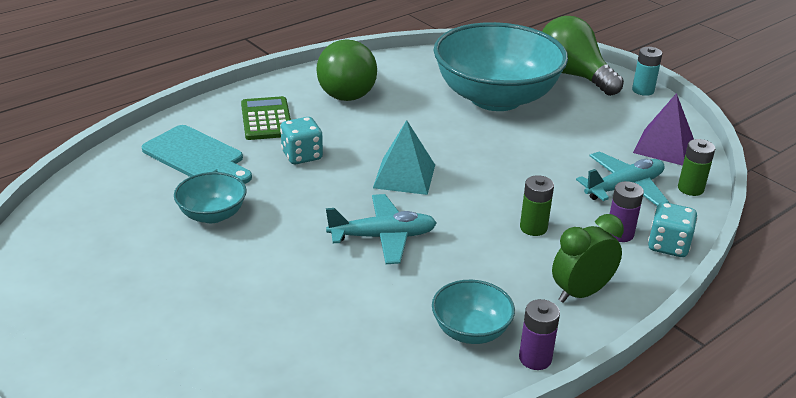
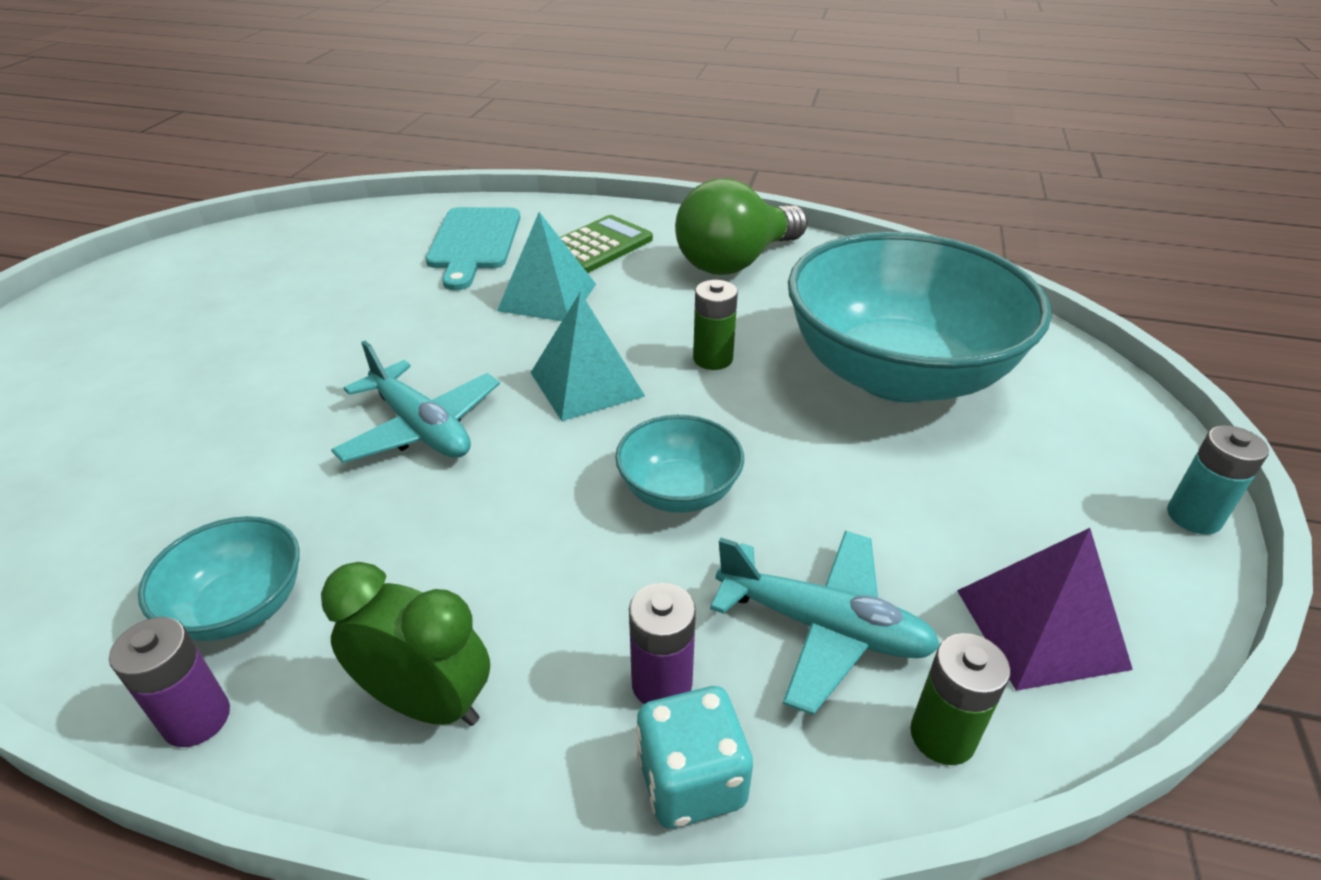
camera: 55 degrees right, 5 degrees up
(212, 215) = (367, 298): turquoise bowl -> turquoise bowl (679, 491)
(302, 155) = (547, 297): turquoise dice -> turquoise pyramid
(533, 228) = (576, 561): green battery -> green battery (713, 359)
(573, 75) = (1094, 417): green light bulb -> none

